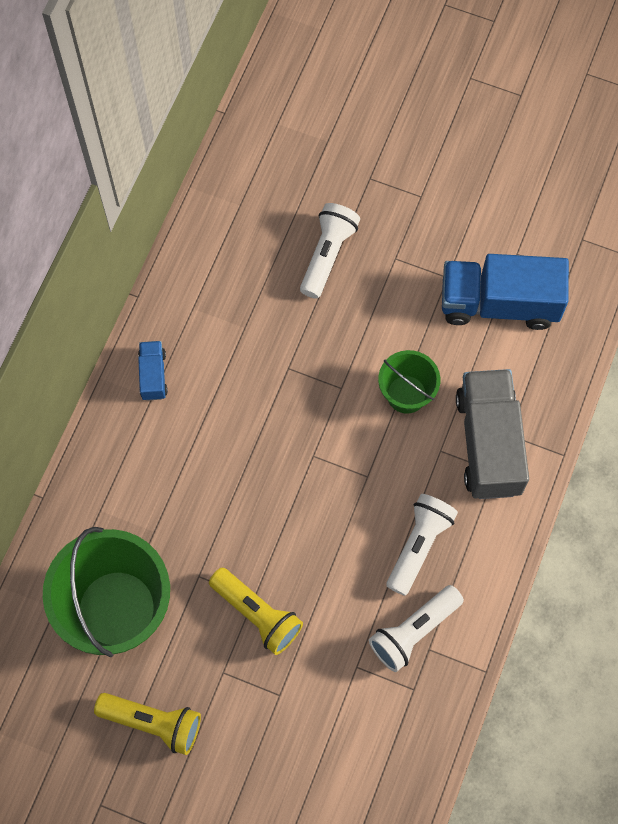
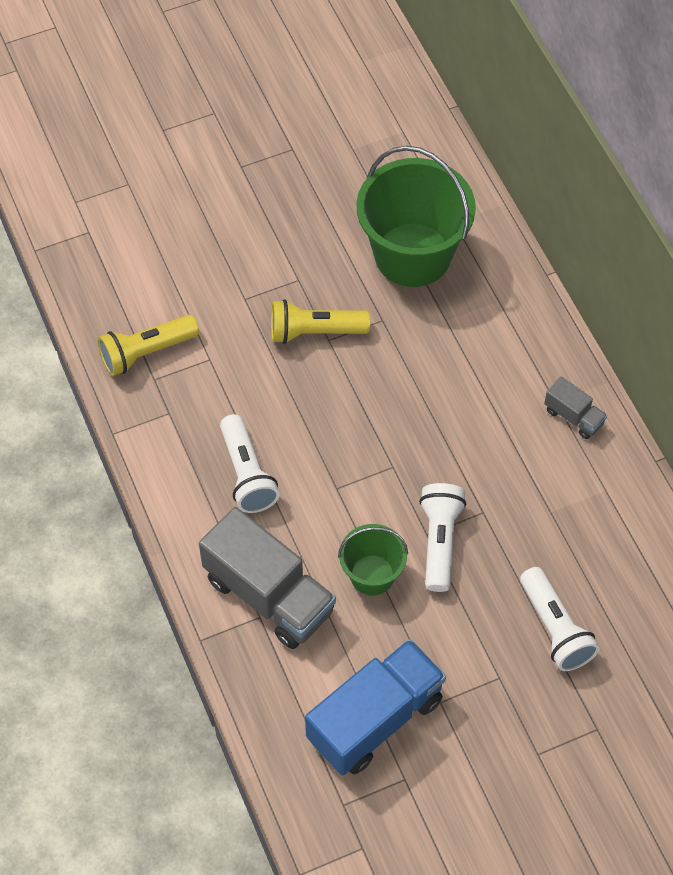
camera: 135 degrees right, 10 degrees down
(153, 375) = (573, 417): blue truck -> grey truck
(153, 723) = (311, 215): yellow flashlight -> yellow flashlight (146, 352)
(414, 631) = (191, 415): white flashlight -> white flashlight (439, 541)

